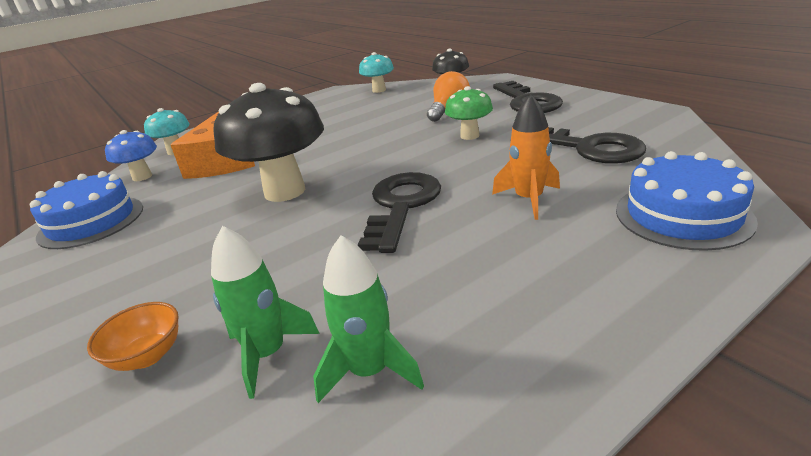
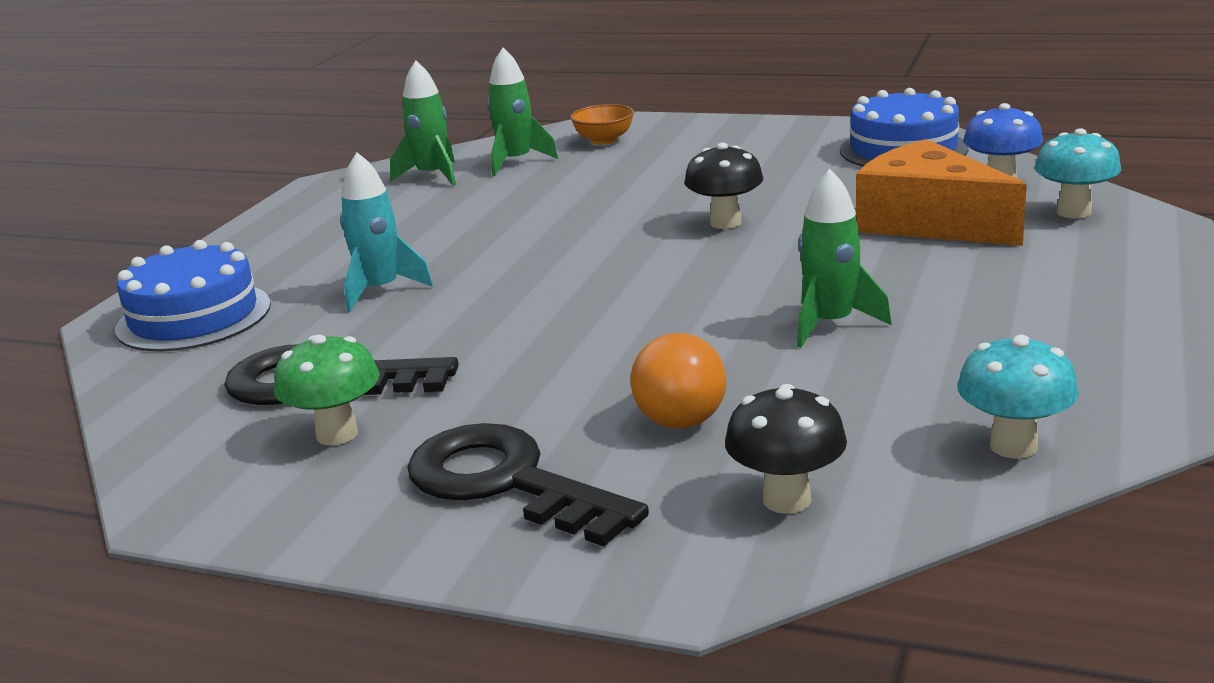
camera: 145 degrees right, 5 degrees down
(285, 191) = (725, 223): black mushroom -> black mushroom, size x0.52
(353, 127) = (831, 324): none -> green rocket
(401, 206) = (538, 248): black key -> none
(469, 136) = (555, 359): green mushroom -> green mushroom (337, 434)
(529, 199) = (380, 290): orange rocket -> turquoise rocket

